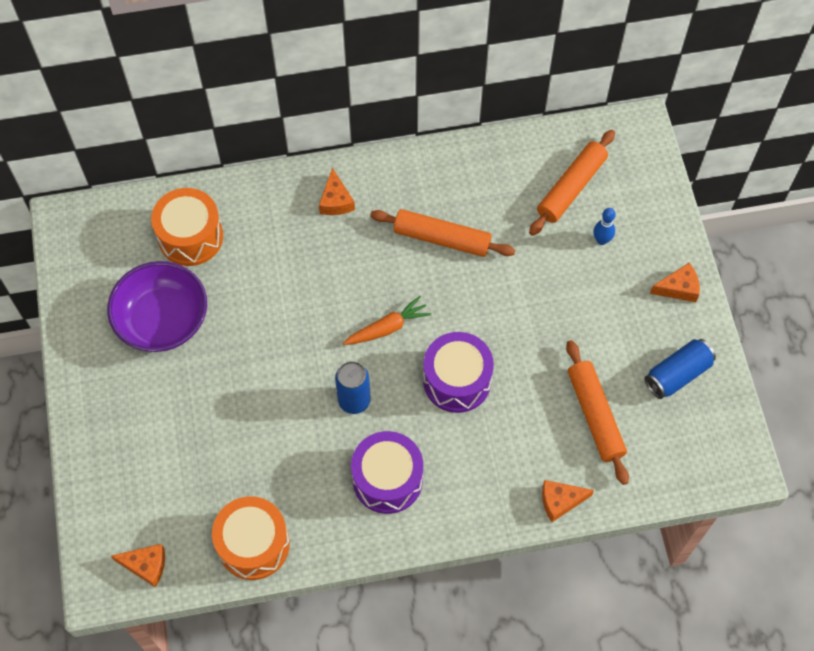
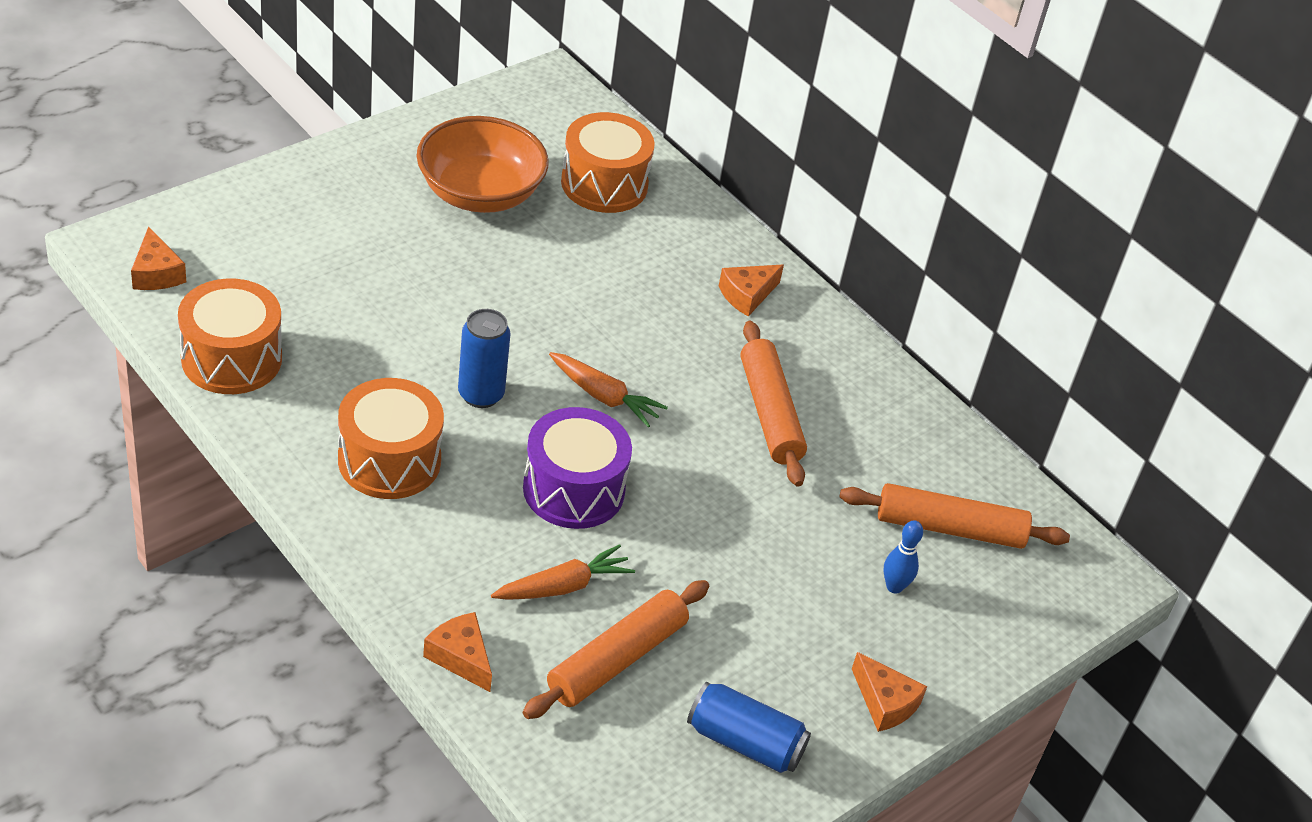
camera: 55 degrees right, 20 degrees down
(163, 320) = (480, 193): purple bowl -> orange bowl
(387, 479) = (389, 460): purple drum -> orange drum
(530, 420) = (563, 586): none -> orange carrot

